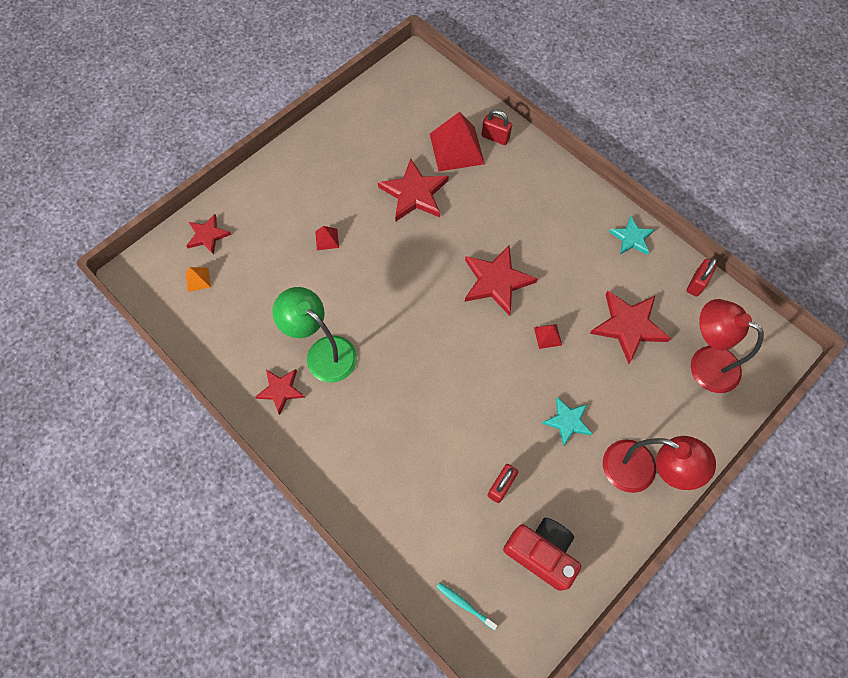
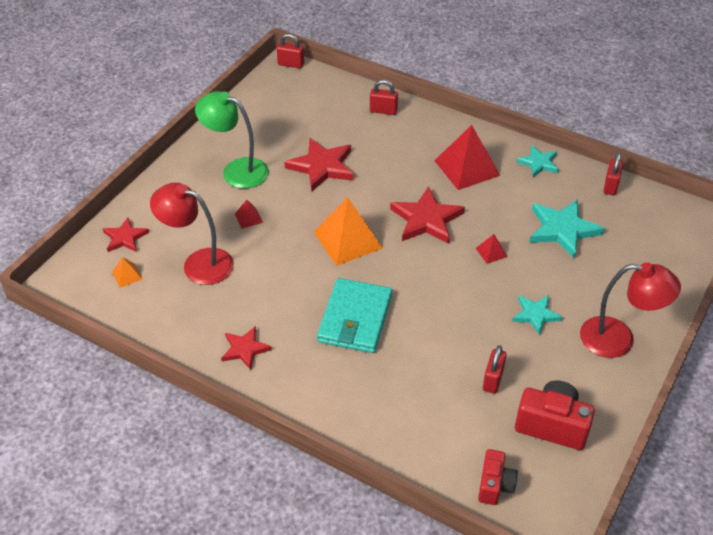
camera: 15 degrees left, 20 degrees down
(323, 352) = (277, 309): green lamp -> green lamp (236, 170)
(392, 381) = (355, 319): none -> turquoise wallet
(413, 287) = (348, 240): none -> orange pyramid
(421, 59) = (291, 64): none -> red padlock
(457, 148) = (350, 125): red pyramid -> red pyramid (467, 168)
(464, 604) = (495, 485): turquoise toothbrush -> red camera
(629, 326) = (563, 230): red star -> turquoise star
(704, 363) = (642, 244): red lamp -> red lamp (198, 263)

